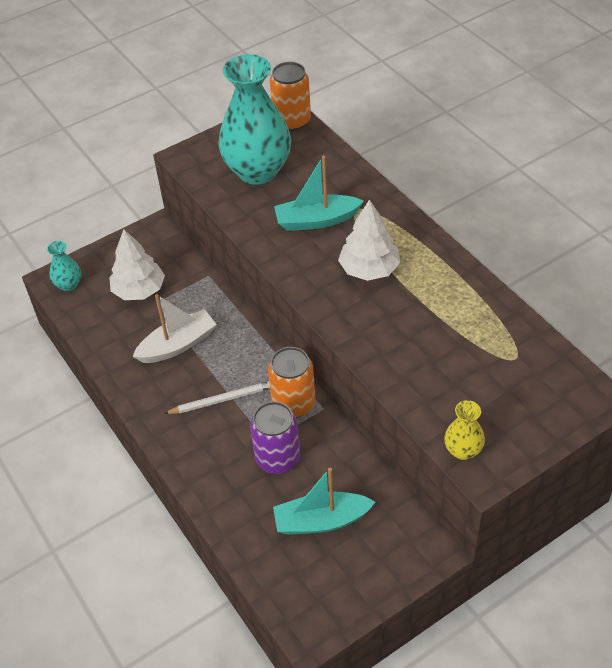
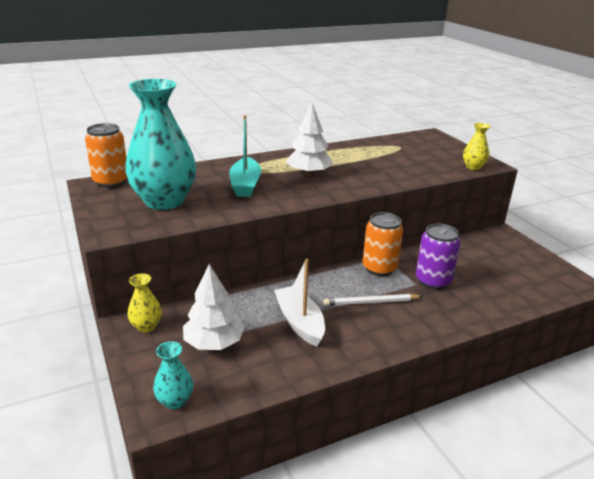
camera: 85 degrees left, 20 degrees down
(156, 241) = (146, 326): none -> yellow vase
(222, 400) = (371, 302): white pencil -> white pencil turned 90 degrees counterclockwise
(321, 521) = (487, 268): turquoise boat -> none

